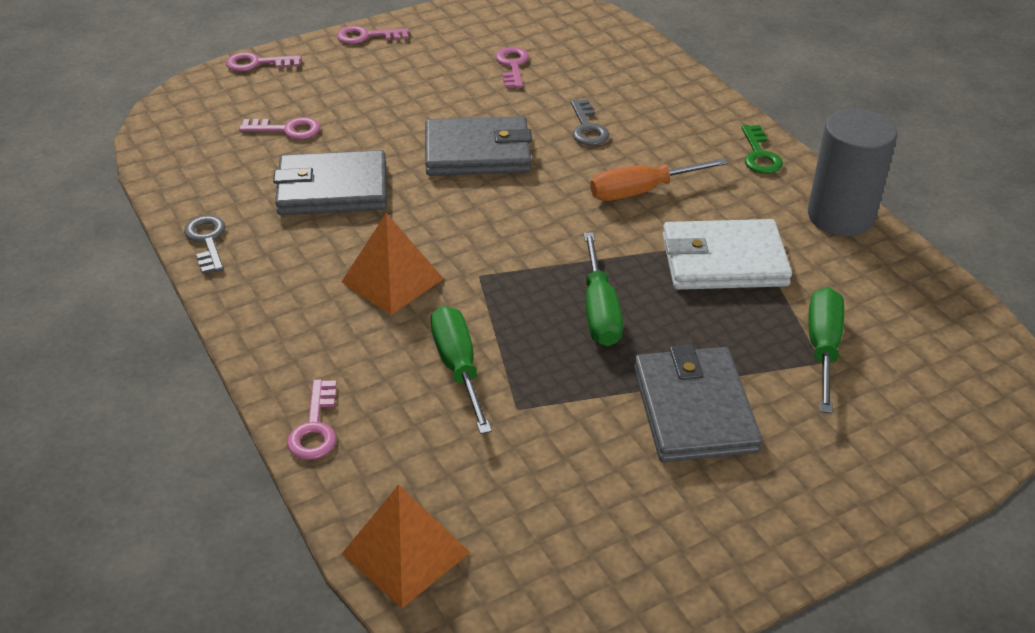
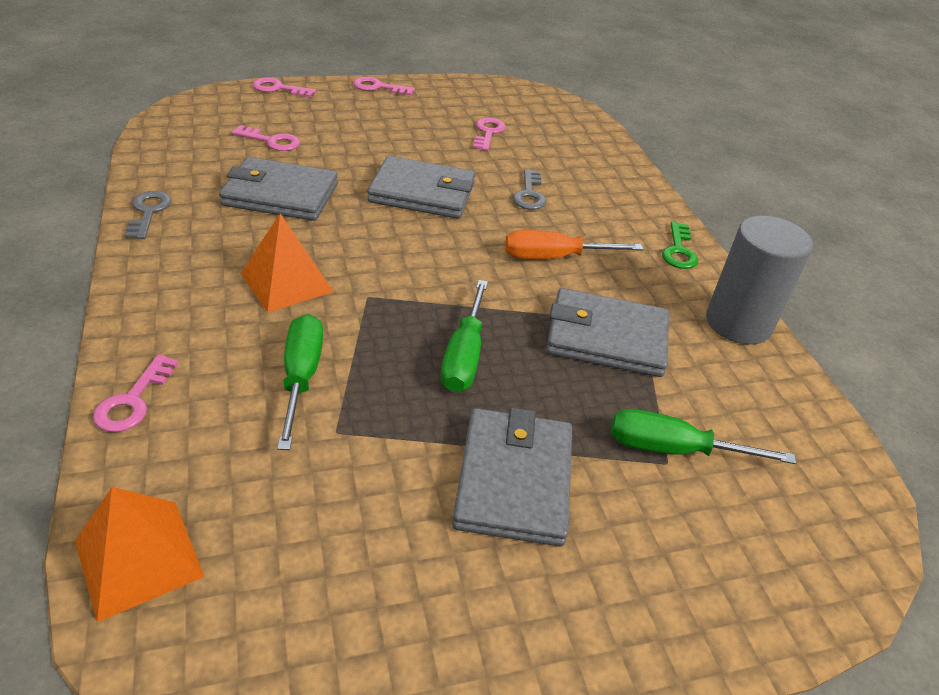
camera: 10 degrees right, 0 degrees up
(723, 260) = (606, 337): white wallet -> grey wallet
(823, 349) = (674, 449): green screwdriver -> green screwdriver turned 105 degrees counterclockwise

